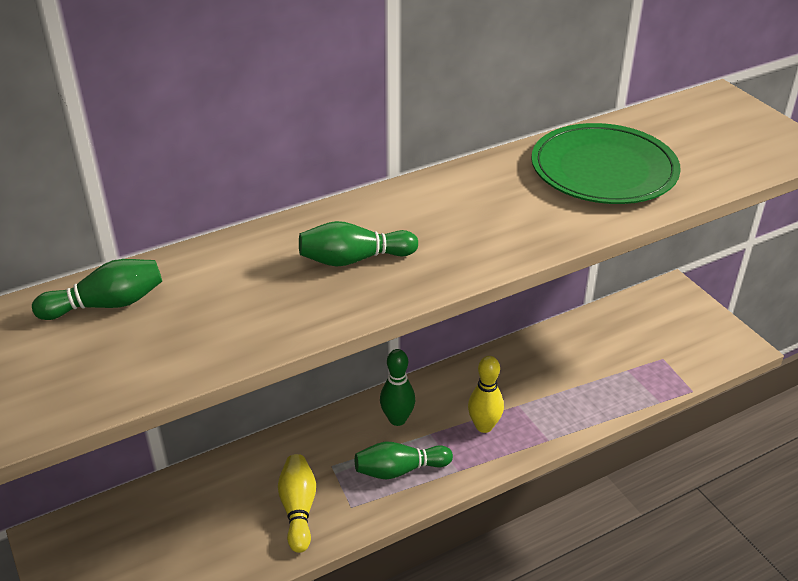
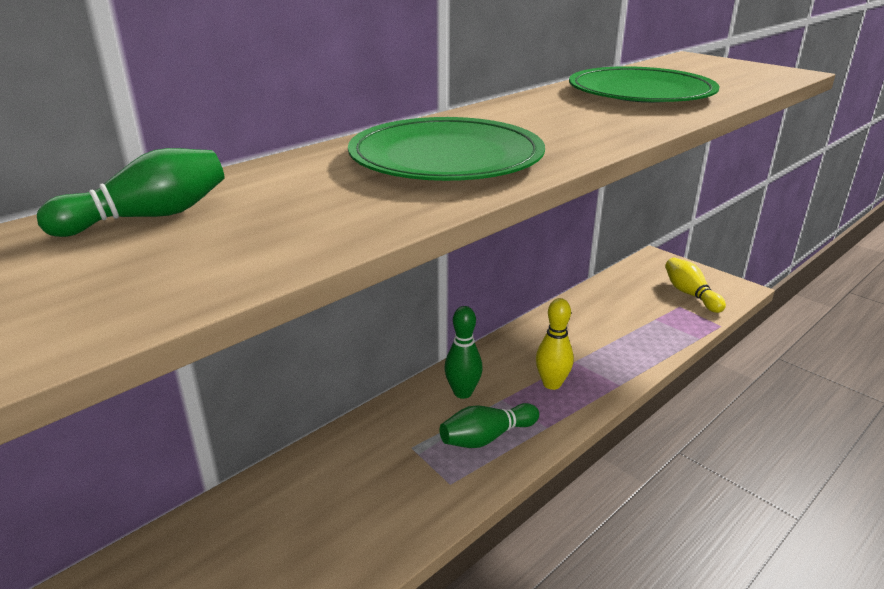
camera: 15 degrees left, 10 degrees down
(298, 509) = (391, 498): yellow bowling pin -> yellow bowling pin (690, 294)
(354, 259) = (446, 157): green bowling pin -> green plate

